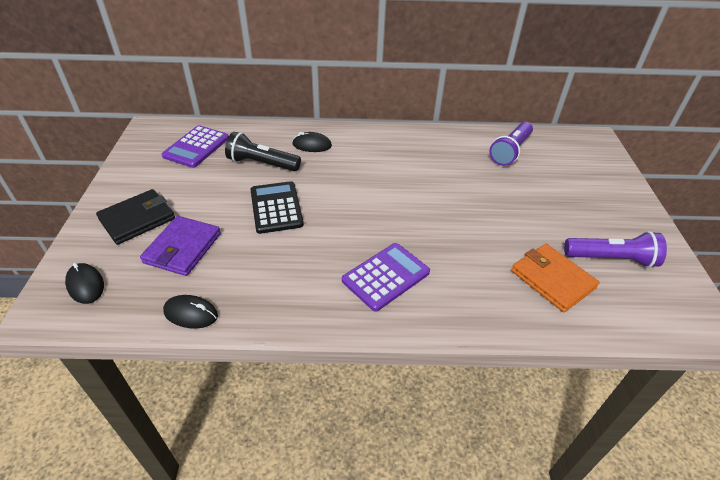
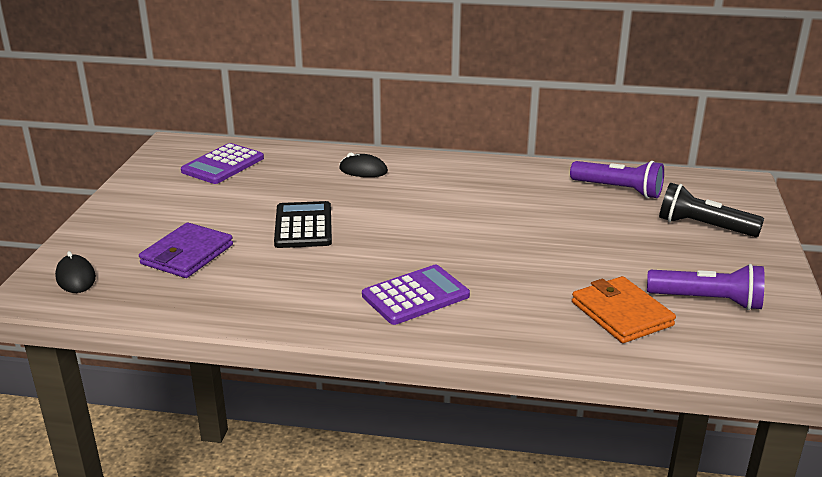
camera: 10 degrees right, 15 degrees down
(137, 219) = (142, 226): black wallet -> none
(191, 314) = (184, 310): black mouse -> none
(262, 164) = (297, 185): black flashlight -> black flashlight (703, 226)
(510, 151) = (618, 190): purple flashlight -> purple flashlight turned 105 degrees counterclockwise

